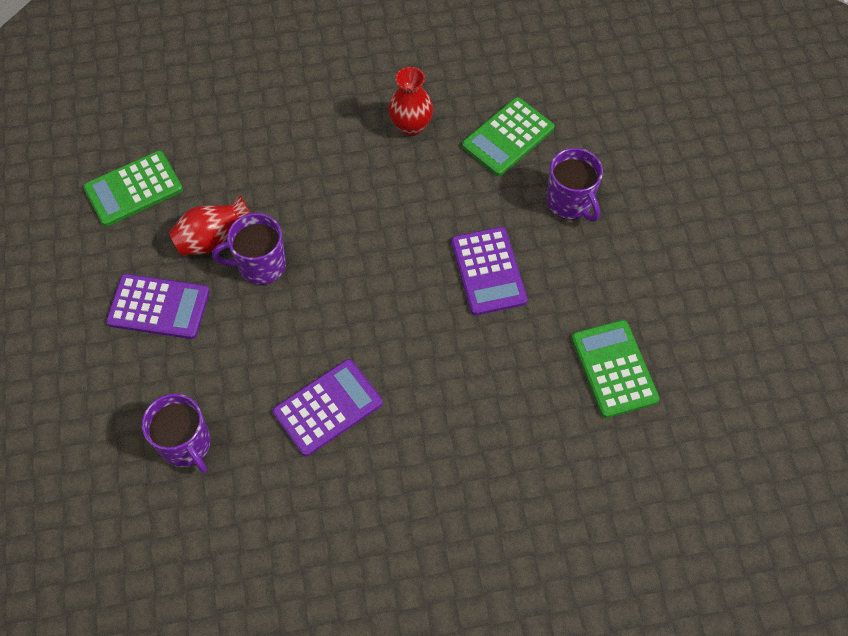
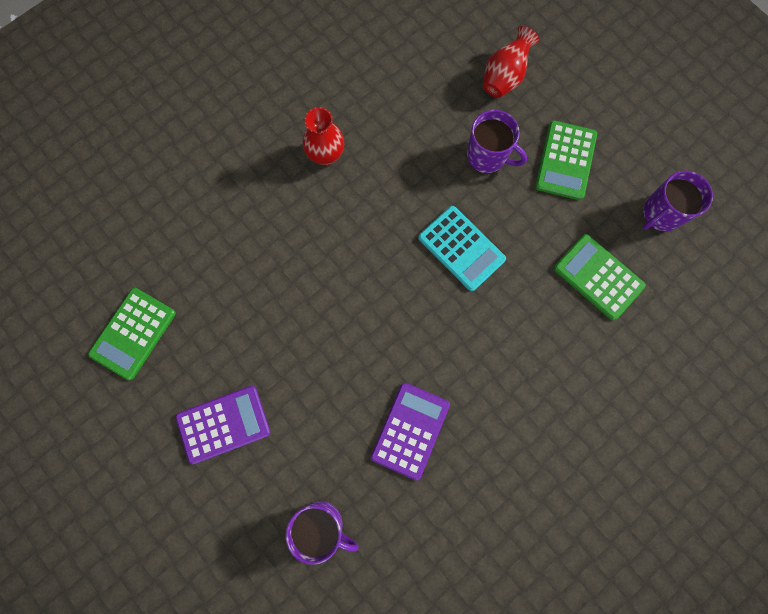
camera: 30 degrees left, 15 degrees up
(213, 239) = (229, 341): red vase -> red vase (504, 77)
(260, 265) = (282, 342): purple mug -> purple mug (661, 213)
(488, 271) = (461, 248): purple calculator -> turquoise calculator
(508, 137) = (408, 124): green calculator -> green calculator (565, 161)

